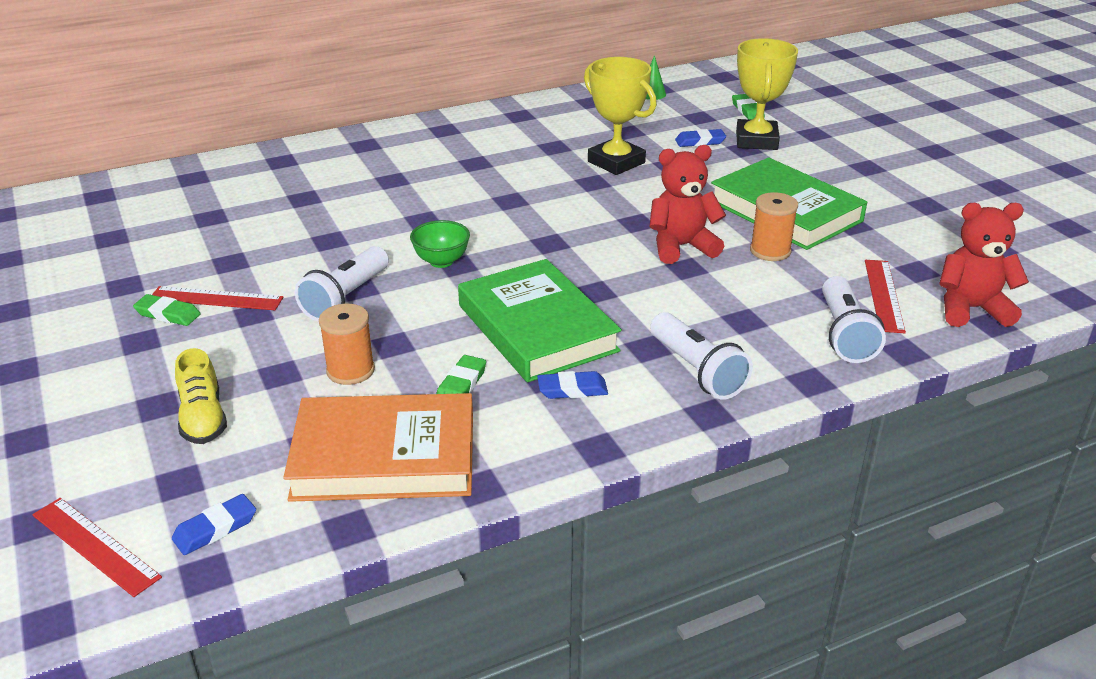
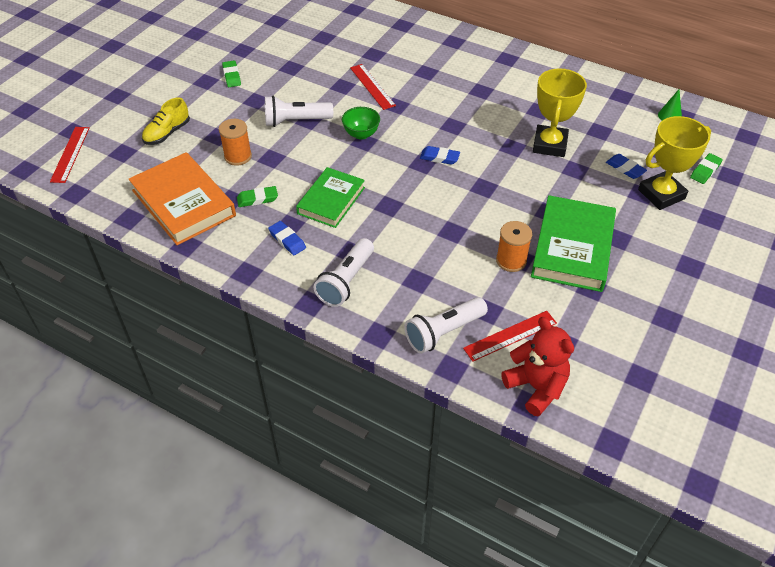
camera: 55 degrees right, 15 degrees up
(215, 528) = (101, 180): blue eraser -> blue eraser (439, 157)
(216, 299) = (257, 82): red ruler -> red ruler (372, 86)
(537, 328) = (331, 200): green book -> green book, size x0.66
(681, 247) = (474, 219): red teddy bear -> none

